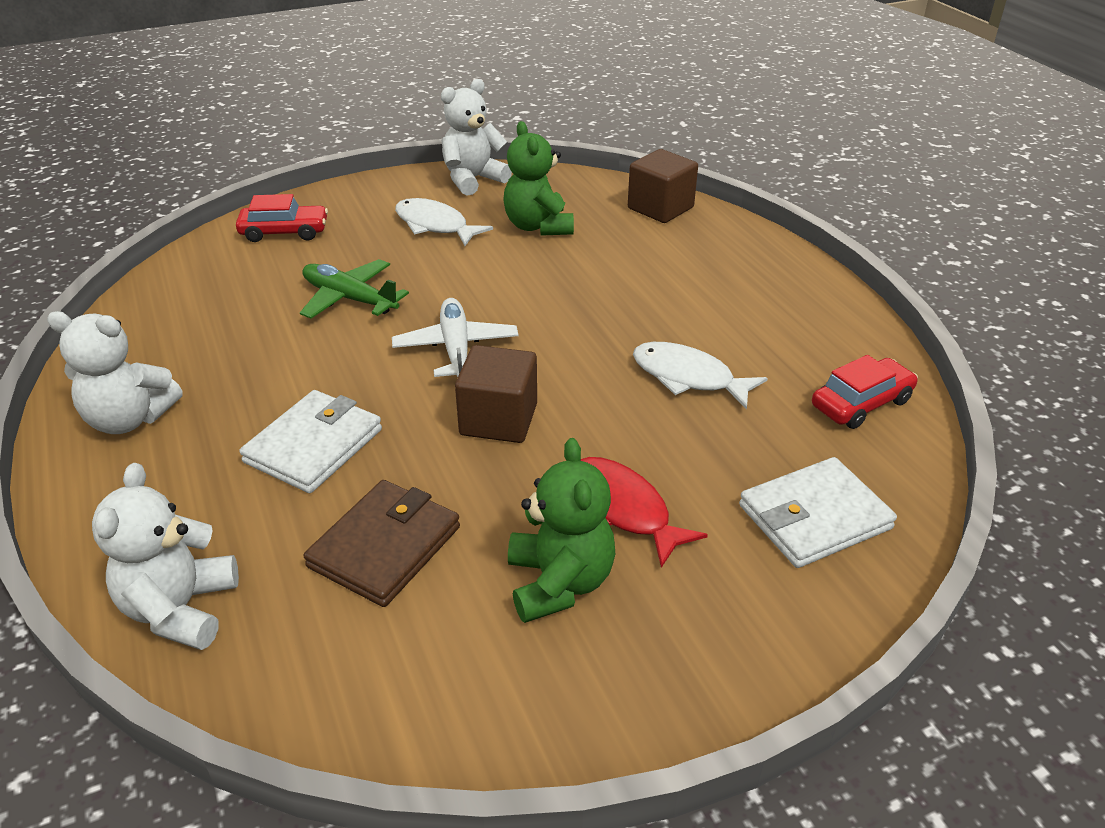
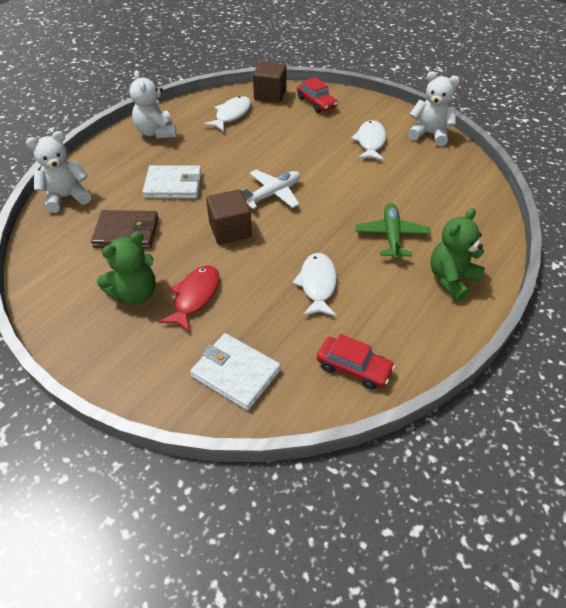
camera: 60 degrees right, 10 degrees up
(200, 319) = (231, 115): none -> white fish
(349, 299) = (282, 146): green plane -> green plane (391, 236)
(538, 226) = (408, 176): green teddy bear -> green teddy bear (451, 279)
(660, 208) = (482, 213): brown cube -> brown cube (270, 95)

